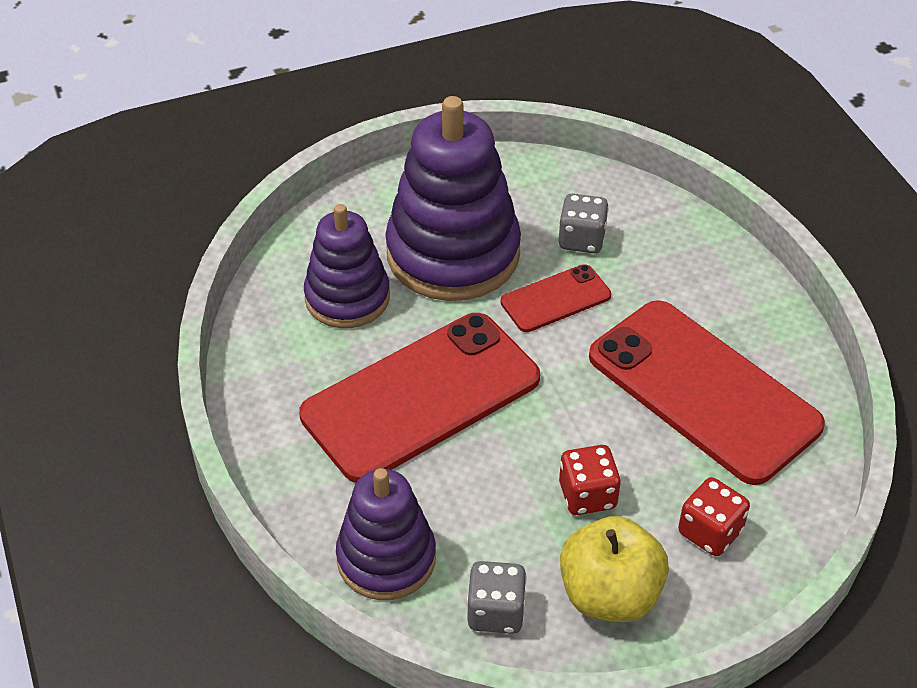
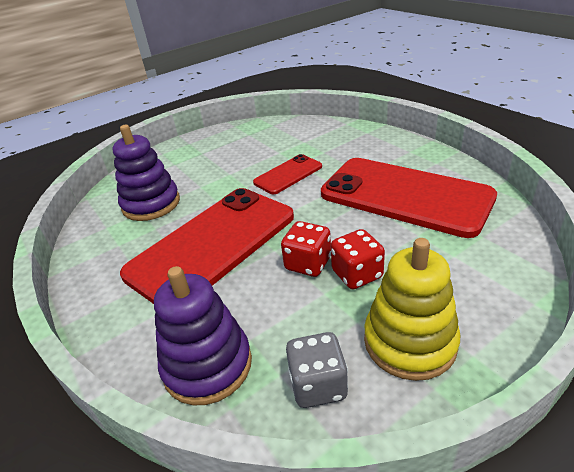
camera: 10 degrees left, 10 degrees down
(453, 254) = (216, 169): purple stacking toy -> none
(581, 240) = (293, 147): grey dice -> none
(609, 595) = (409, 342): yellow apple -> yellow stacking toy
(710, 532) = (461, 274): red dice -> red dice (308, 263)

